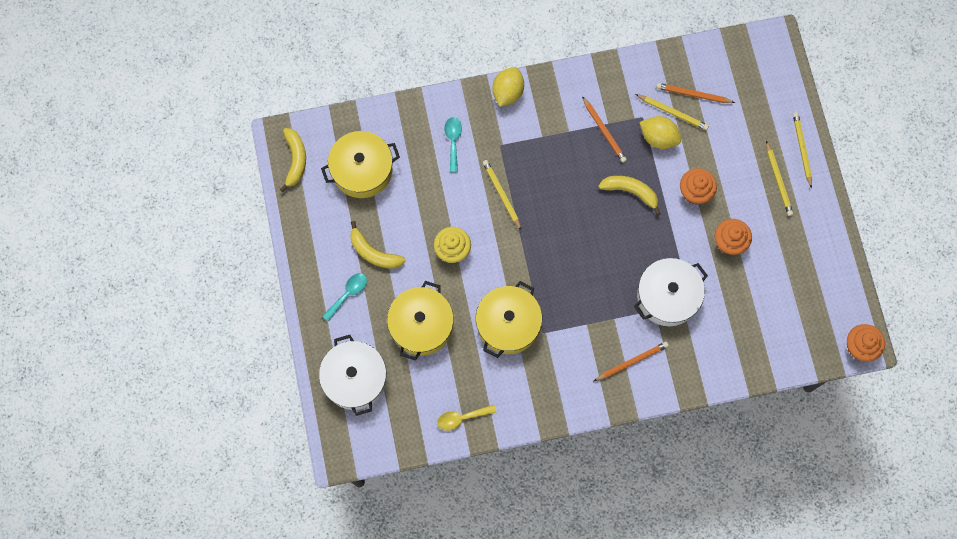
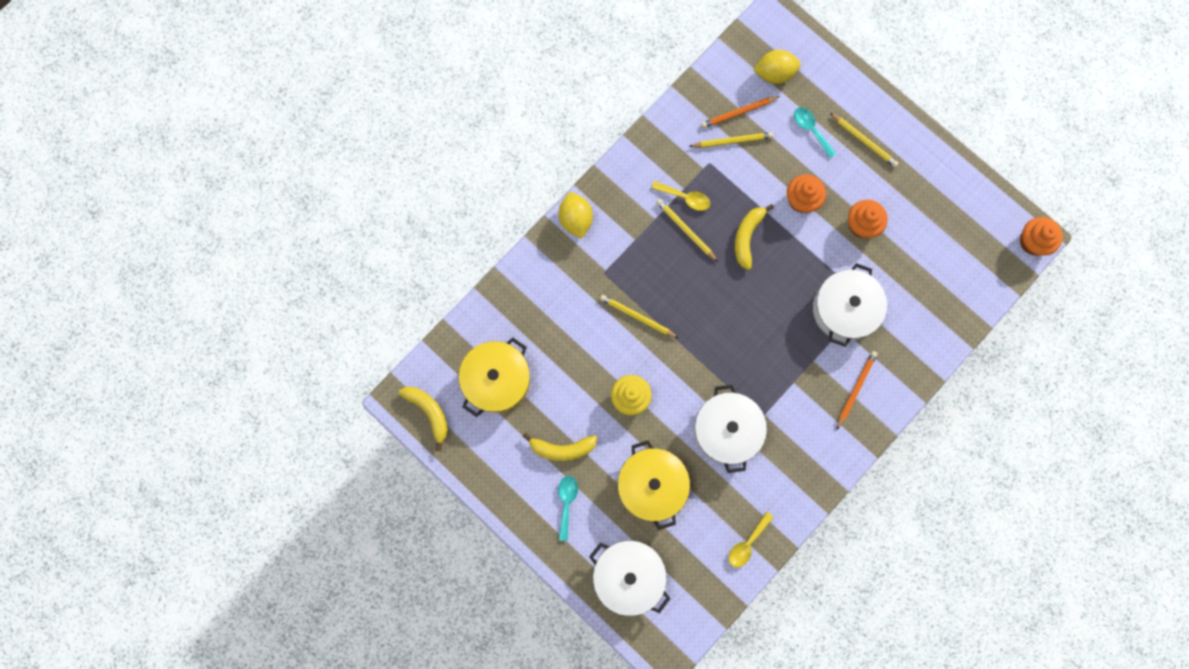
camera: 35 degrees left, 5 degrees up
(453, 141) = (559, 297): turquoise spoon -> turquoise spoon (811, 129)
(508, 324) = (727, 430): yellow pot -> white pot
(604, 131) = (685, 198): orange pencil -> yellow spoon
(631, 191) = (747, 237): yellow banana -> yellow banana turned 60 degrees counterclockwise
(658, 138) = (736, 172): yellow lemon -> yellow lemon (774, 73)
(802, 149) = (864, 100): yellow pencil -> yellow pencil (685, 230)

